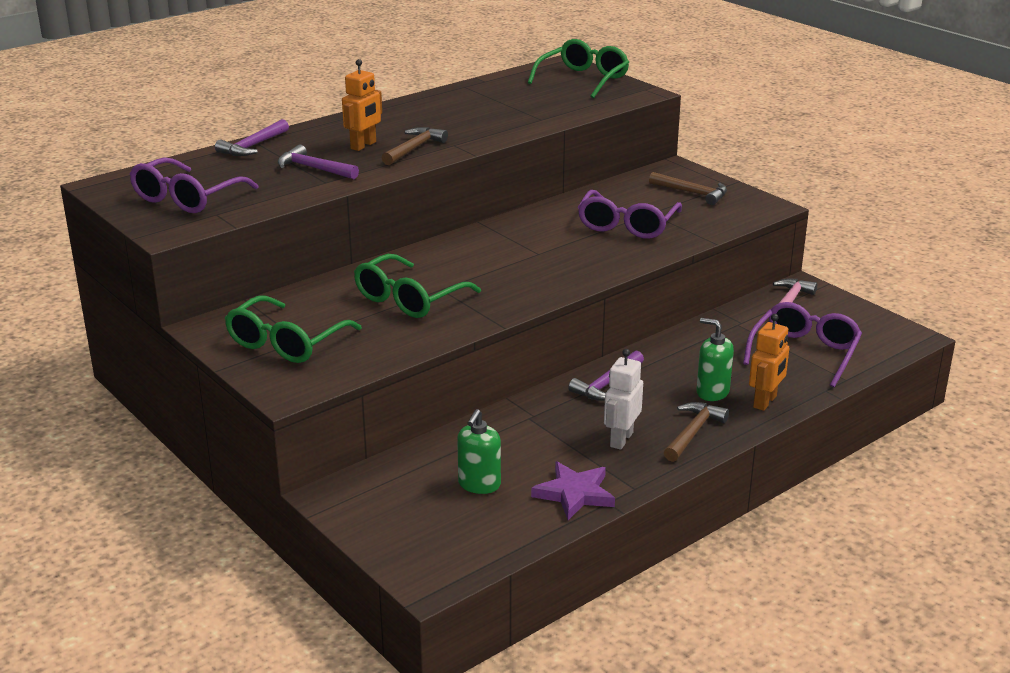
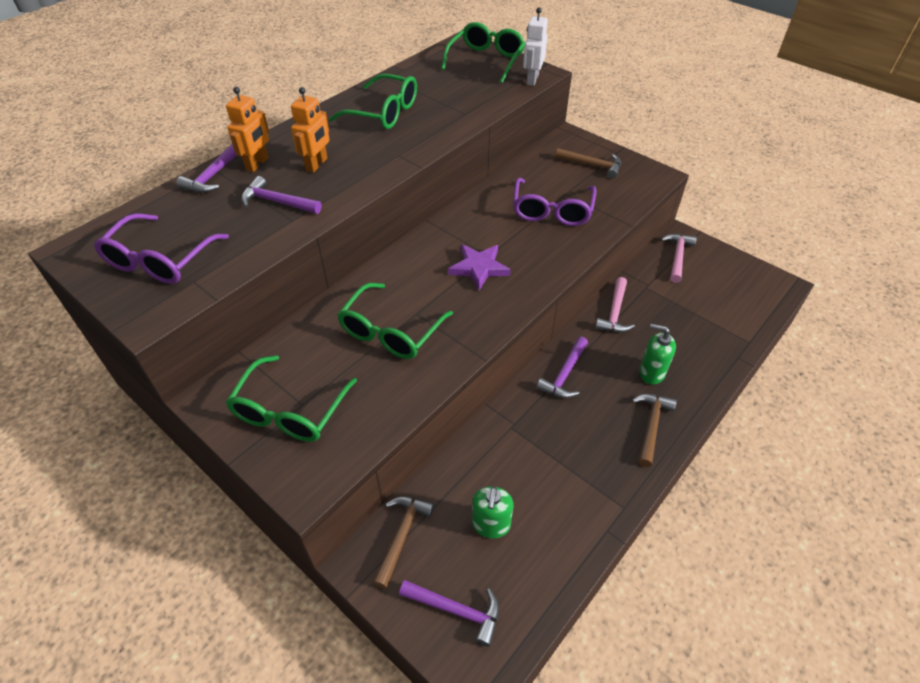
camera: 10 degrees left, 20 degrees up
(414, 148) = (364, 164): brown hammer -> brown hammer (402, 536)
(420, 537) = (456, 610): none -> purple hammer
(450, 113) = (384, 113): none -> green glasses
(574, 494) = (576, 524): purple star -> purple star (479, 268)
(621, 439) = (595, 444): white robot -> white robot (532, 79)
(689, 341) = (614, 312): none -> pink hammer
(765, 402) = (696, 378): orange robot -> orange robot (257, 164)
(804, 352) = (708, 314): purple glasses -> none

